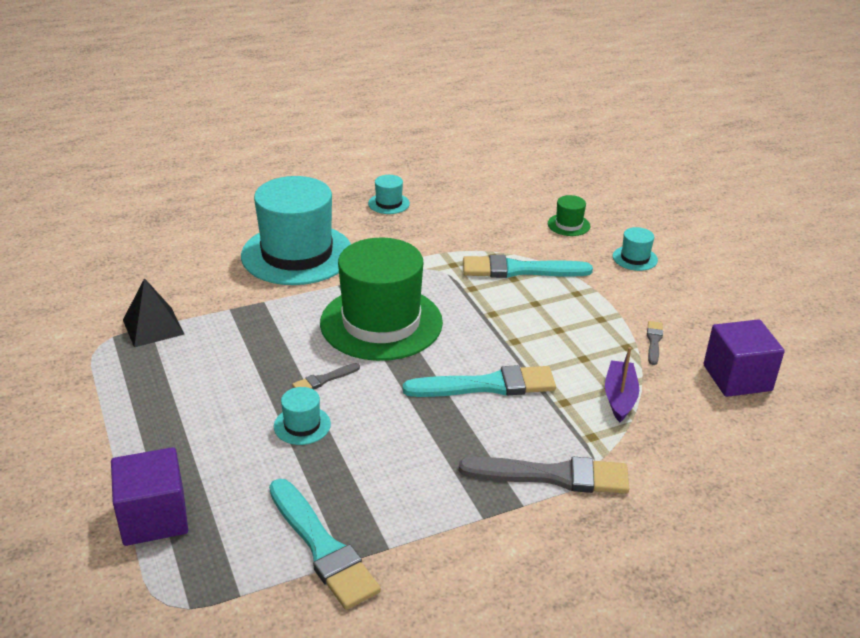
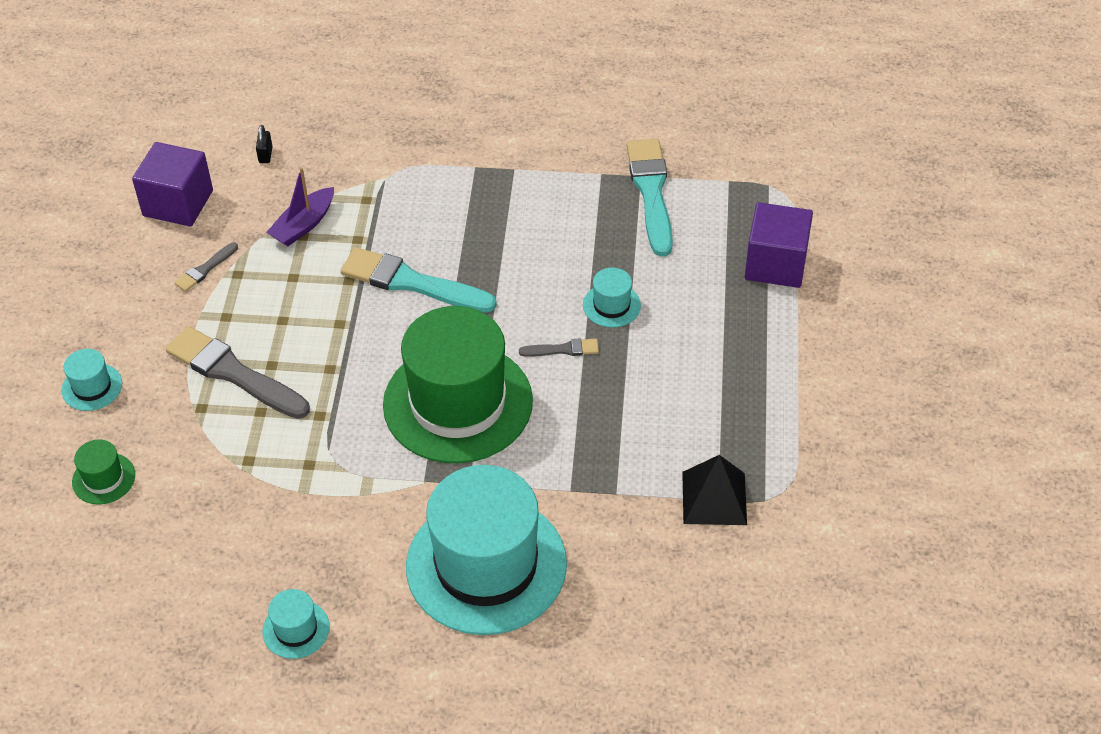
camera: 150 degrees left, 15 degrees up
(519, 270) = (240, 422): turquoise brush -> none
(552, 476) = (431, 180): grey brush -> grey brush (233, 373)
(722, 442) = (265, 155): none -> black padlock

